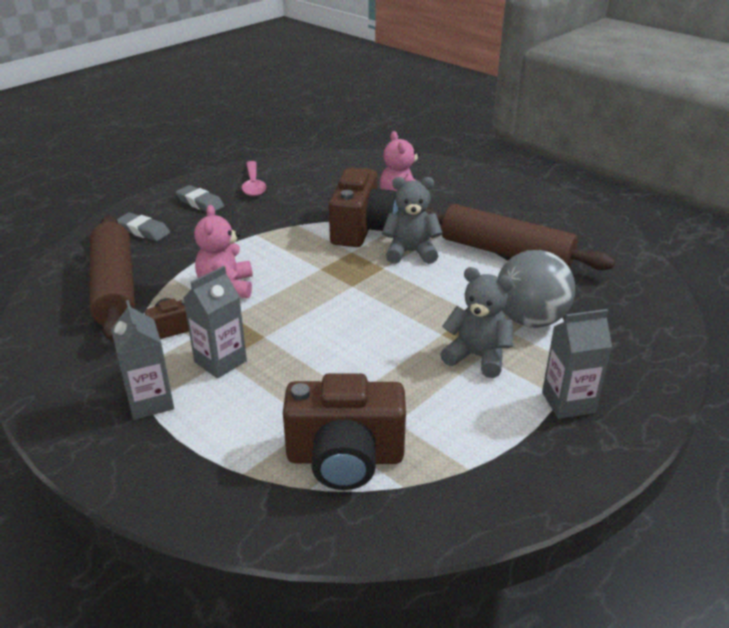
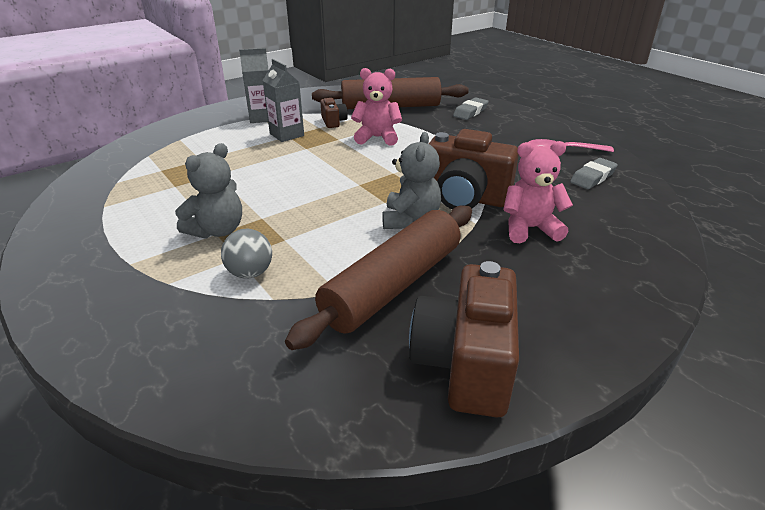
camera: 100 degrees right, 0 degrees up
(200, 203) = (519, 130): grey eraser -> grey eraser (592, 177)
(345, 458) = (160, 166): brown camera -> brown camera (465, 363)
(530, 320) = (250, 273): grey ball -> grey ball, size x0.57
(568, 402) = (118, 267): grey carton -> none

